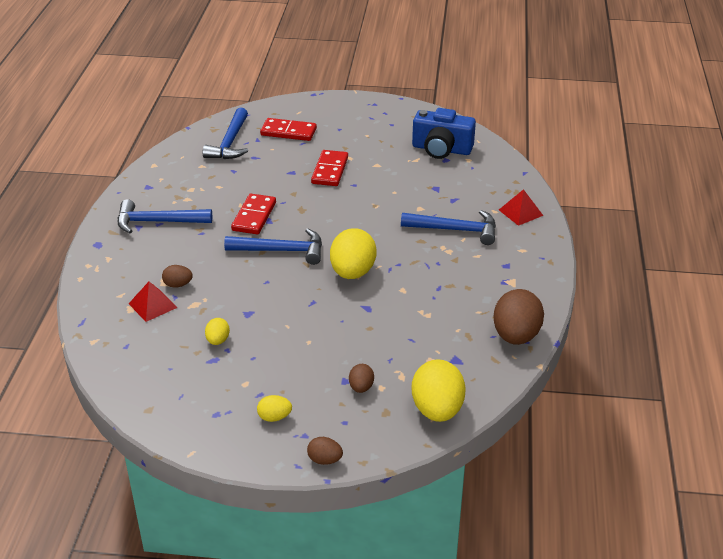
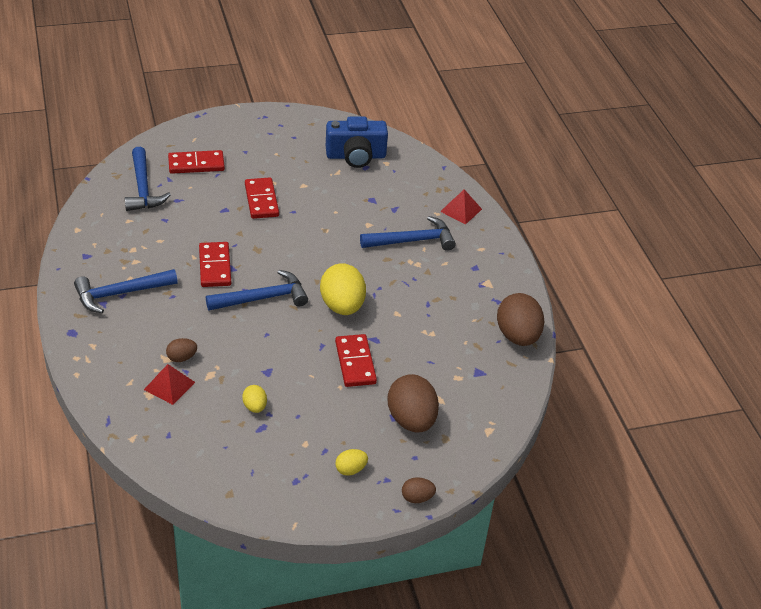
camera: 25 degrees left, 5 degrees up
(336, 324) = (355, 363): none -> red domino
(361, 387) = (411, 420): brown egg -> brown egg, size x2.05
(437, 410) = (487, 424): yellow egg -> none

